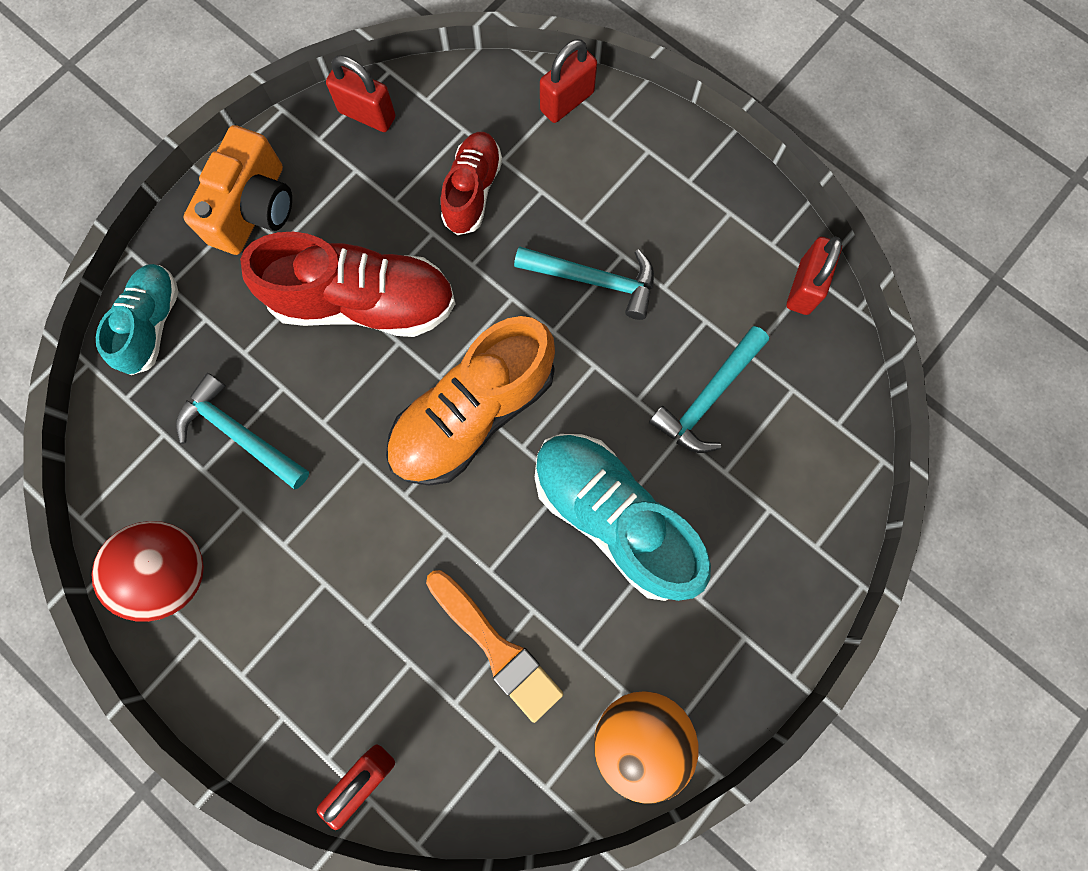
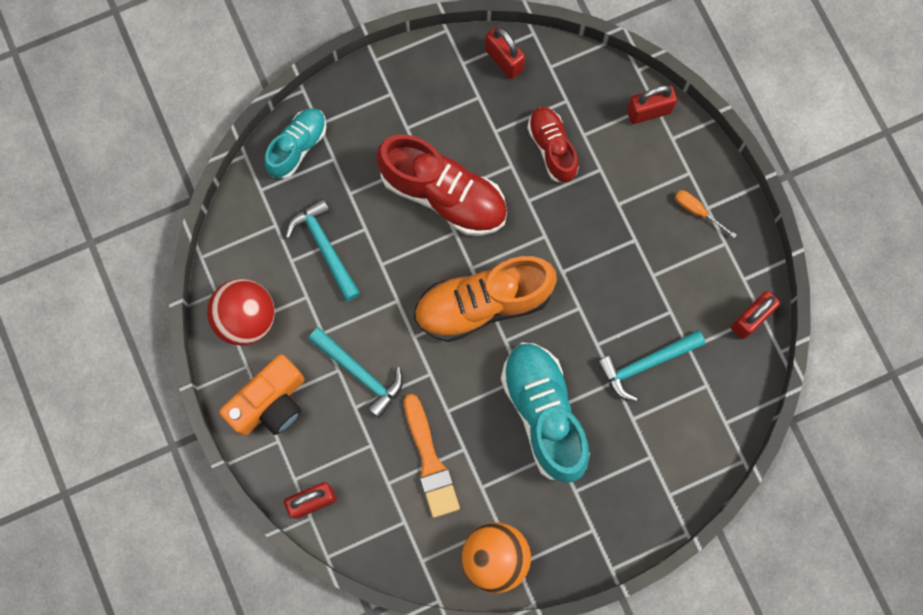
camera: 25 degrees right, 0 degrees up
(254, 208) = (398, 95): orange camera -> orange camera (270, 403)
(472, 191) = (552, 148): red shoe -> red shoe turned 60 degrees counterclockwise
(594, 280) = (606, 249): turquoise hammer -> turquoise hammer (360, 373)
(679, 190) = (697, 211): none -> orange screwdriver

